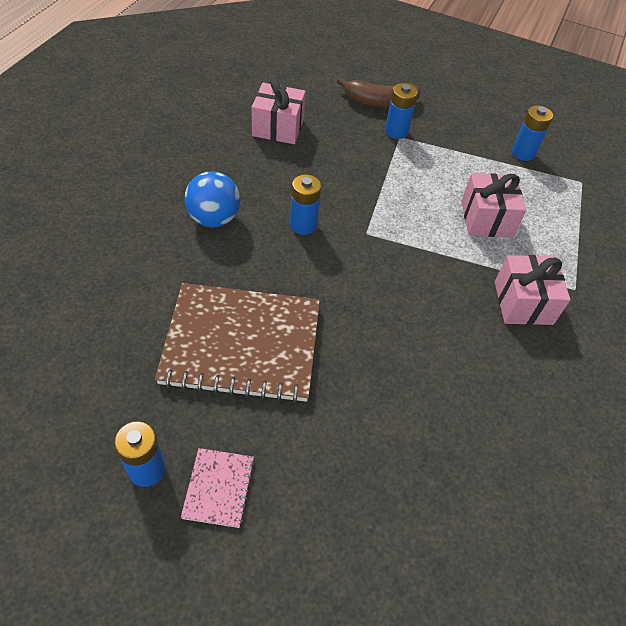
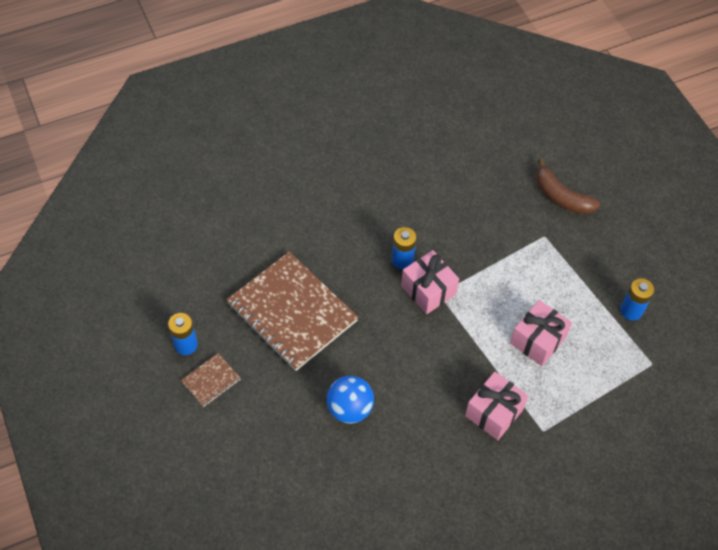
camera: 45 degrees right, 5 degrees up
(214, 219) = (350, 219): blue ball -> blue ball (350, 409)
(218, 488) = (211, 380): pink notebook -> brown notebook
(278, 127) = (459, 173): pink gift -> pink gift (428, 290)
(396, 131) = (546, 230): blue battery -> none

